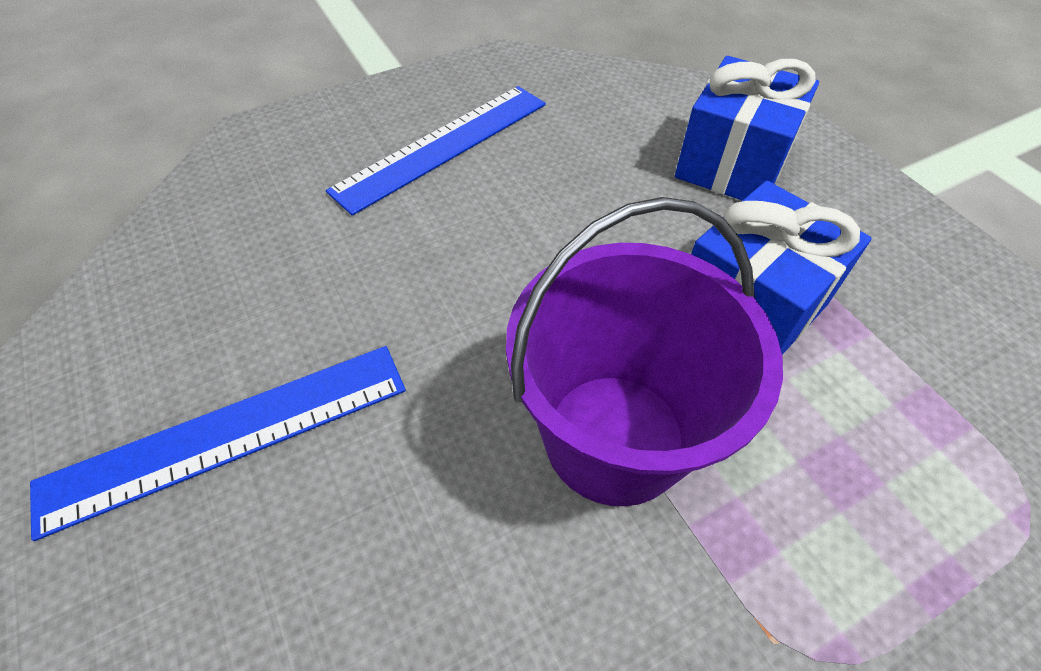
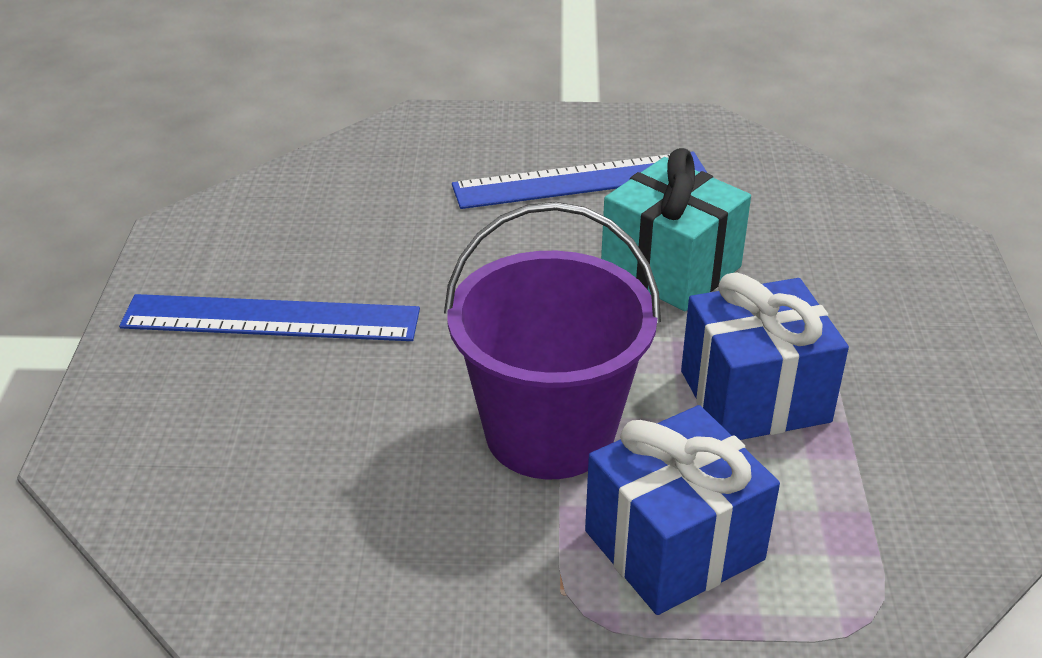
camera: 30 degrees right, 15 degrees down
(583, 204) = (671, 268): none -> turquoise gift
(732, 164) = (853, 286): blue gift -> blue gift (674, 545)

